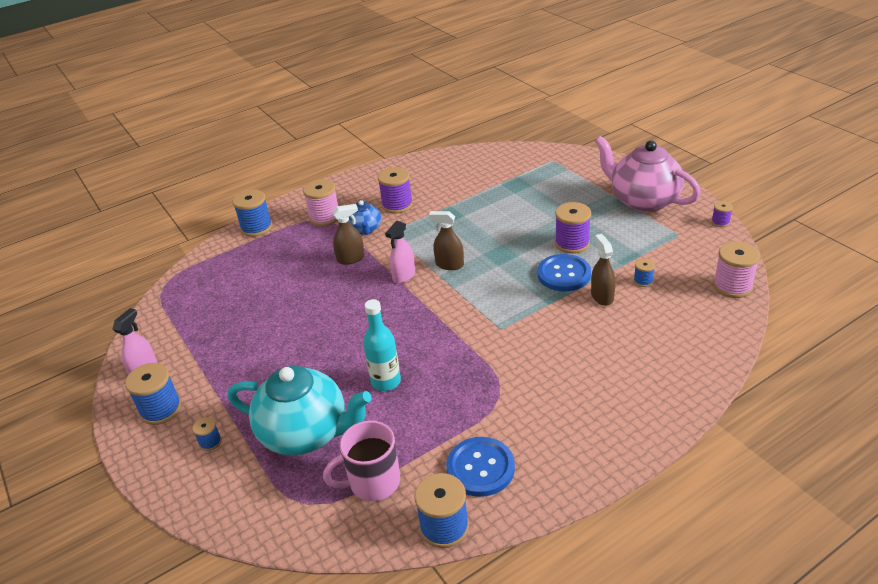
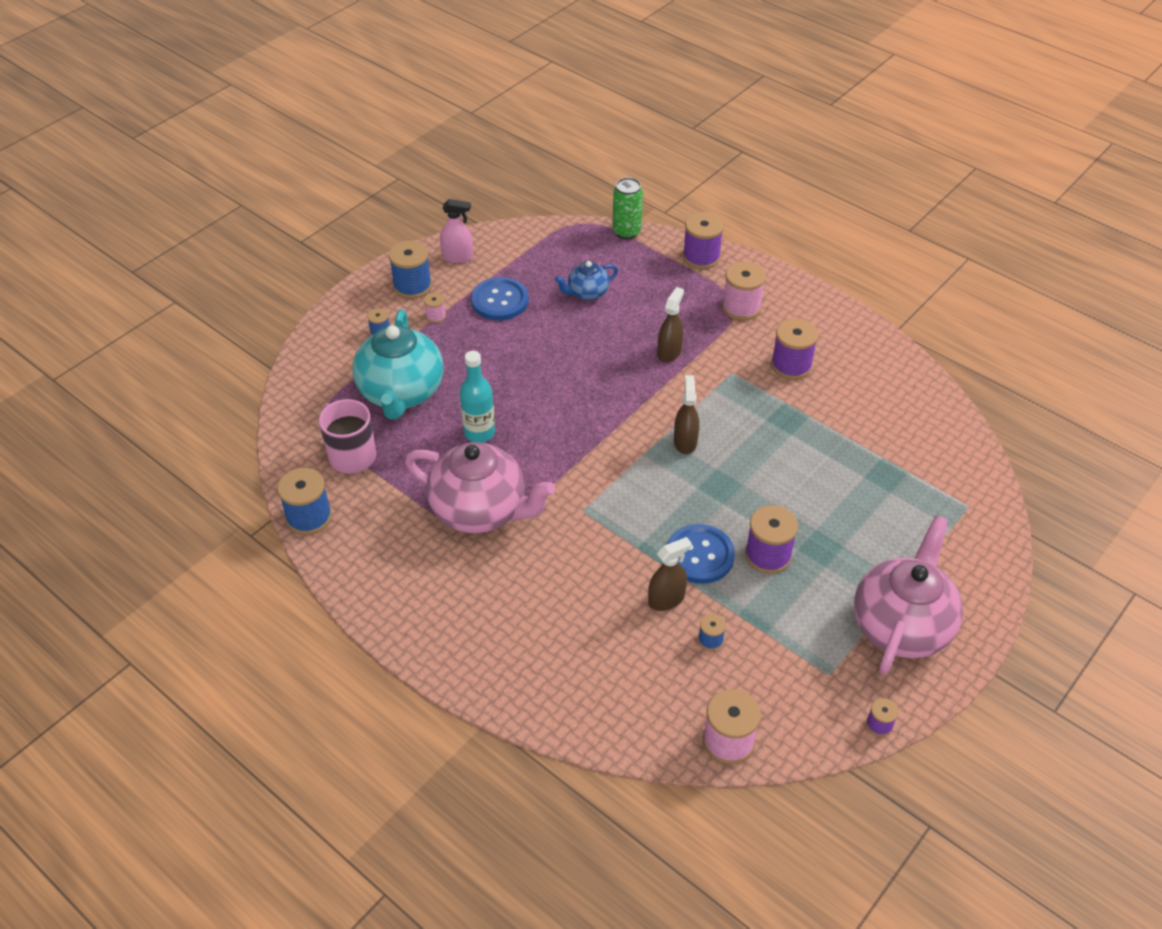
camera: 70 degrees right, 10 degrees up
(196, 261) = (626, 232): none -> green can
(216, 396) = (436, 316): none -> pink spool
(256, 227) = (701, 257): blue spool -> purple spool
(351, 259) = (669, 352): brown spray bottle -> brown spray bottle turned 120 degrees counterclockwise
(365, 229) = (729, 350): blue teapot -> blue teapot (587, 293)
(404, 276) = (652, 405): pink spray bottle -> none
(479, 391) = (481, 510): none -> pink teapot
(480, 468) = (379, 530): blue button -> blue button (499, 300)

